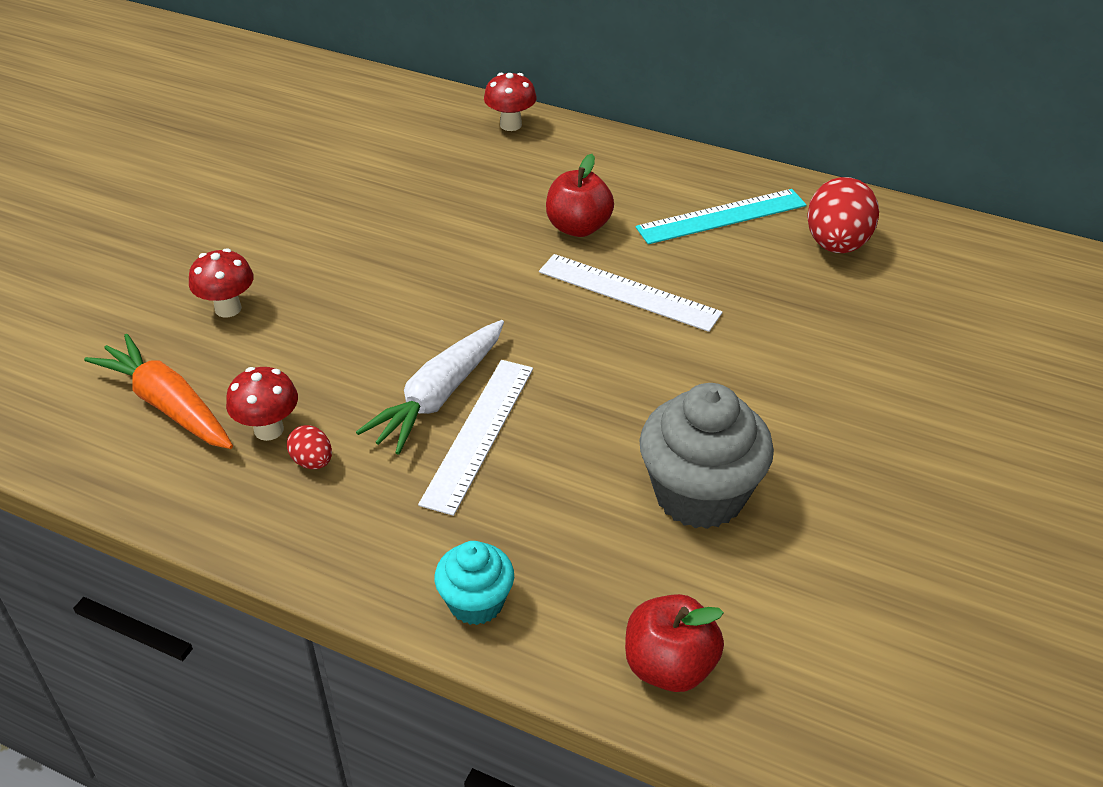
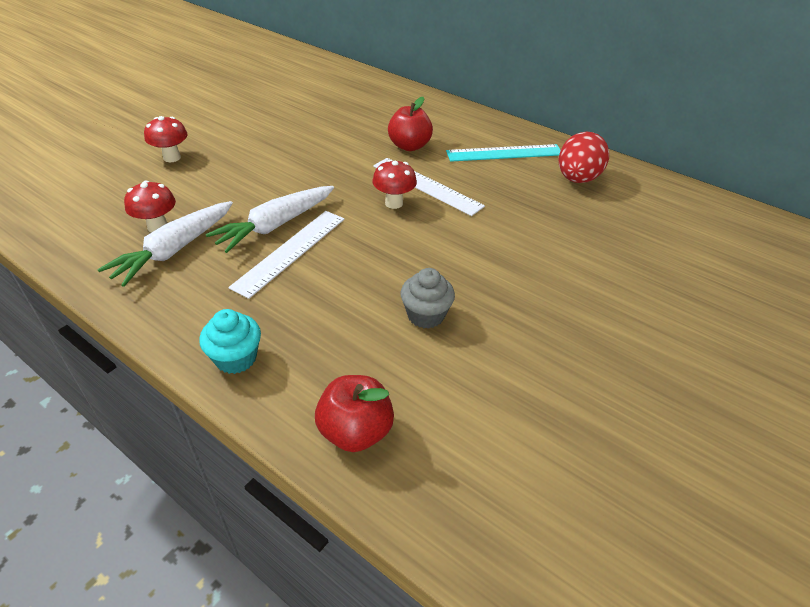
camera: 10 degrees right, 0 degrees up
(168, 405) = (105, 203): orange carrot -> none
(312, 461) = (174, 250): red egg -> white carrot
(510, 125) = (391, 89): red mushroom -> red mushroom (394, 203)
(699, 494) = (425, 315): grey cupcake -> grey cupcake, size x0.56

